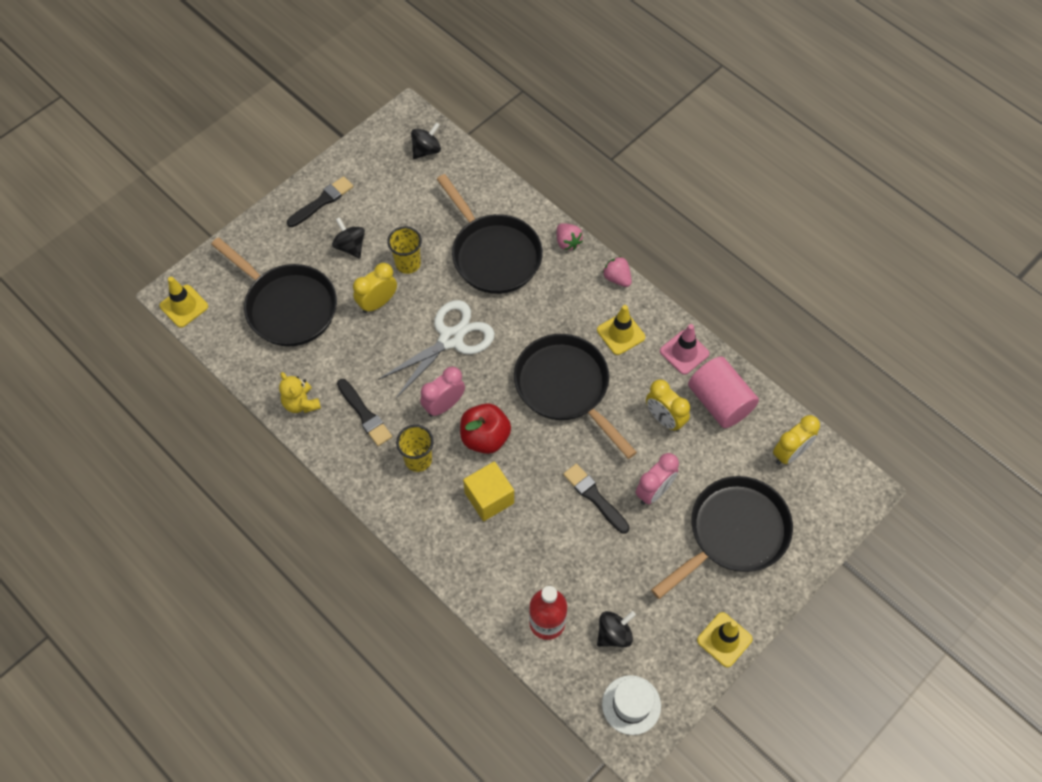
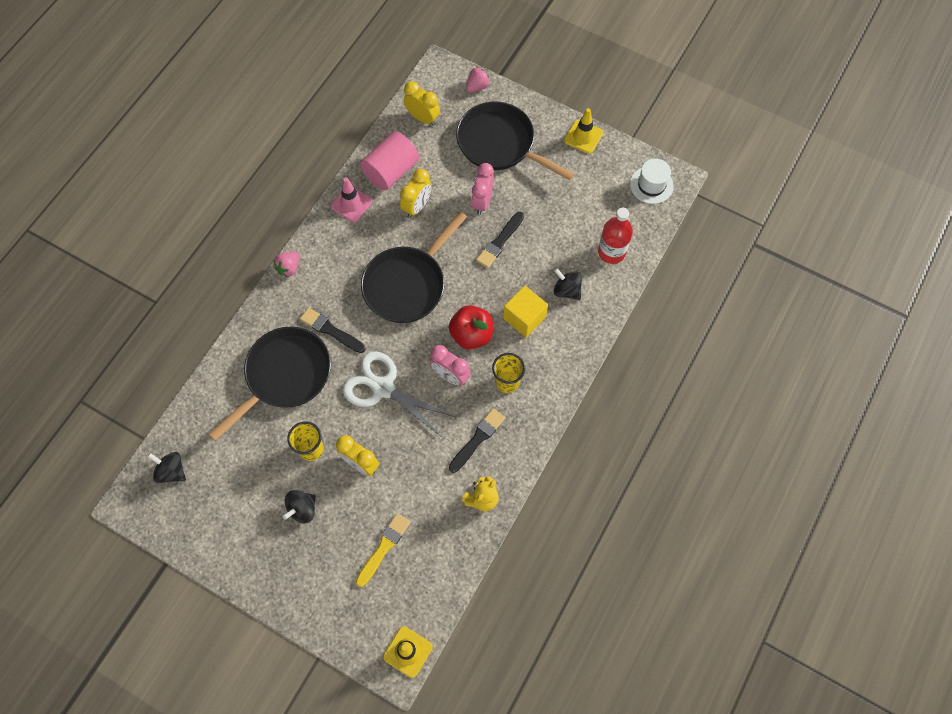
camera: 105 degrees left, 5 degrees up
(287, 306) = (383, 547): black pan -> yellow brush
(322, 201) = (254, 555): black brush -> black brush (330, 330)
(567, 242) = (258, 316): pink strawberry -> pink strawberry (477, 86)
(614, 634) = (604, 206): black spinning top -> black spinning top (566, 290)
(620, 333) = (345, 254): yellow traffic cone -> none
(654, 491) = (482, 202): pink clock -> pink clock turned 105 degrees counterclockwise

